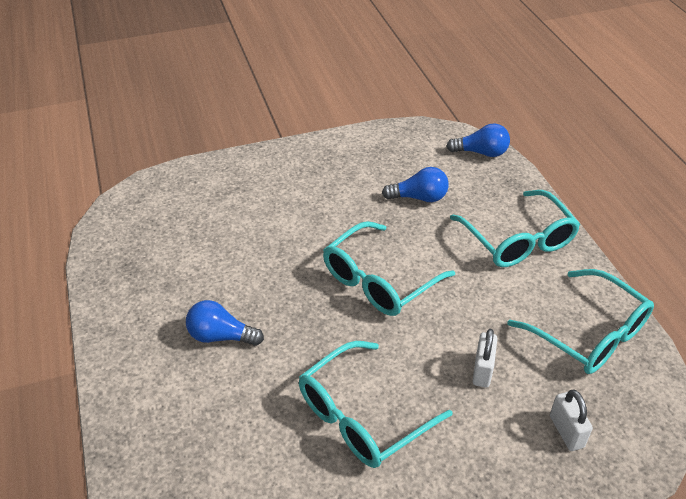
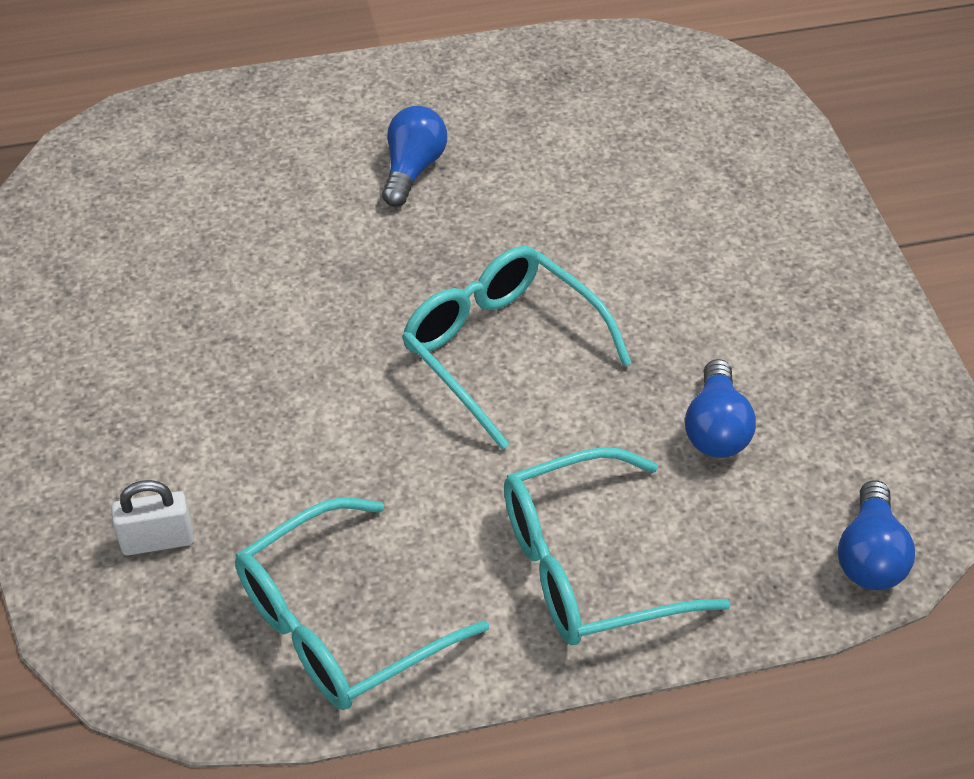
camera: 95 degrees right, 5 degrees up
(363, 415) = (245, 309): turquoise glasses -> none
(482, 370) = (293, 456): white padlock -> none

